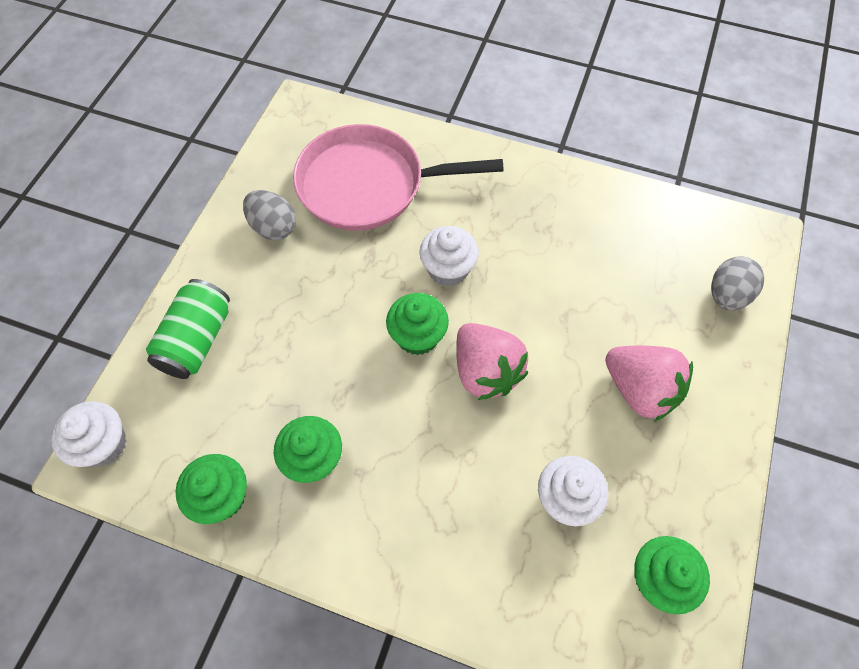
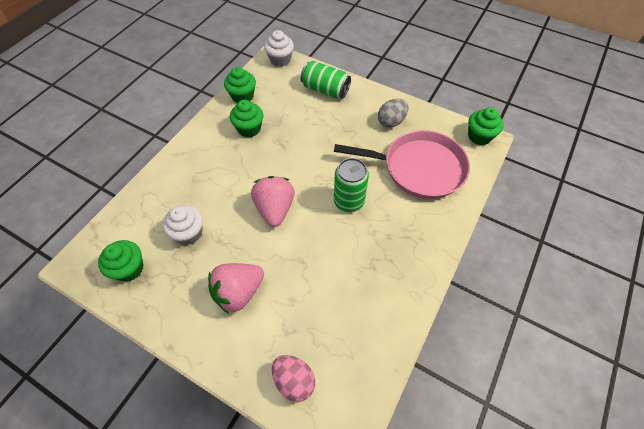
camera: 100 degrees right, 5 degrees down
(367, 185) = (419, 168): pink pan -> pink pan turned 90 degrees clockwise
(417, 336) = (306, 179): green cupcake -> green cupcake (479, 136)
(448, 269) = (348, 201): white cupcake -> green can
(485, 371) = (275, 209): pink strawberry -> pink strawberry turned 105 degrees clockwise
(727, 295) = (294, 380): grey egg -> pink egg

